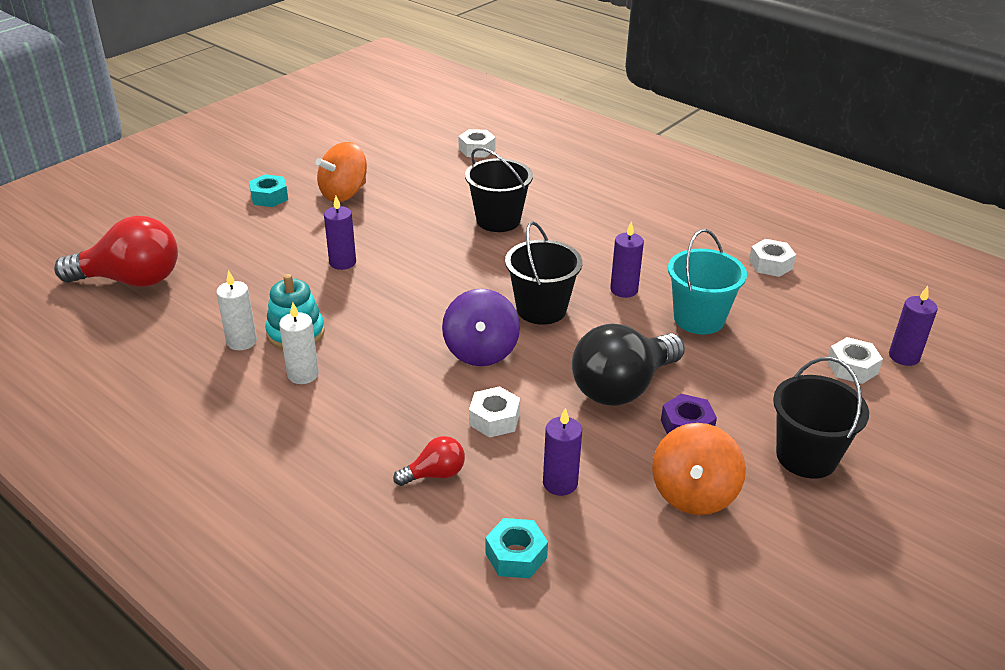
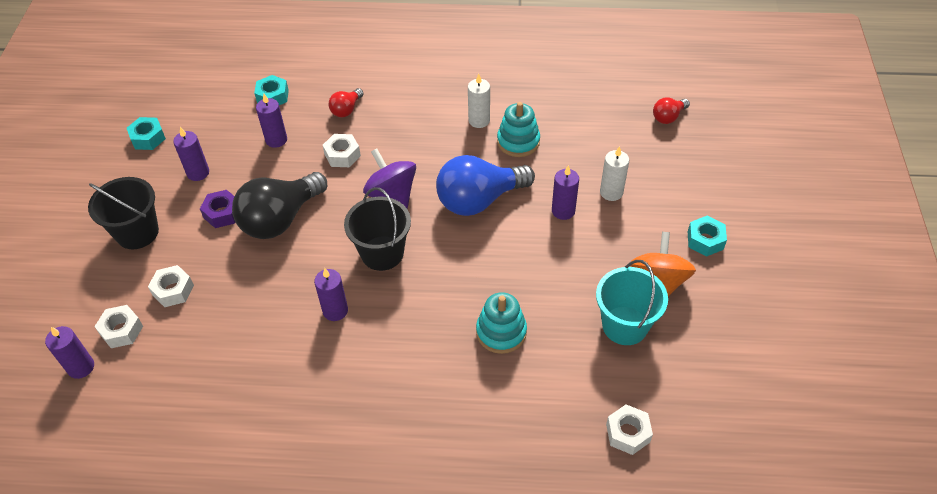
camera: 145 degrees right, 15 degrees up
(131, 280) = (668, 117): red light bulb -> red light bulb, size x0.47
(241, 341) = (541, 119): white candle -> white candle (611, 192)
(403, 305) = (479, 200): none -> blue light bulb
(498, 220) = (501, 332): black bucket -> turquoise stacking toy
(622, 387) = (280, 219): black light bulb -> black light bulb turned 150 degrees counterclockwise
(693, 493) = (198, 173): orange spinning top -> purple candle
(699, 319) = (259, 314): turquoise bucket -> turquoise bucket (625, 325)
(747, 591) = (148, 138): none -> turquoise nut
(770, 264) = (226, 424): white nut -> white nut (173, 290)

